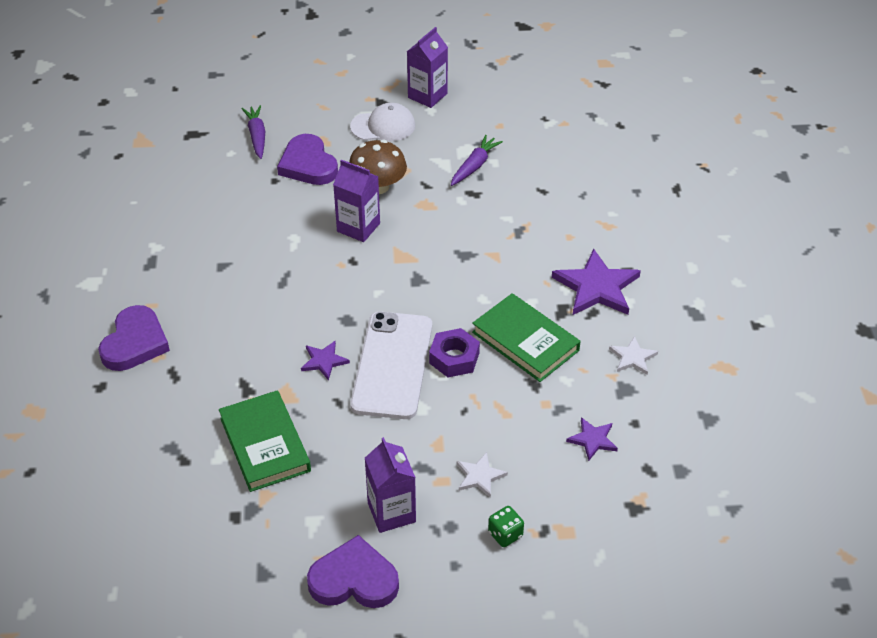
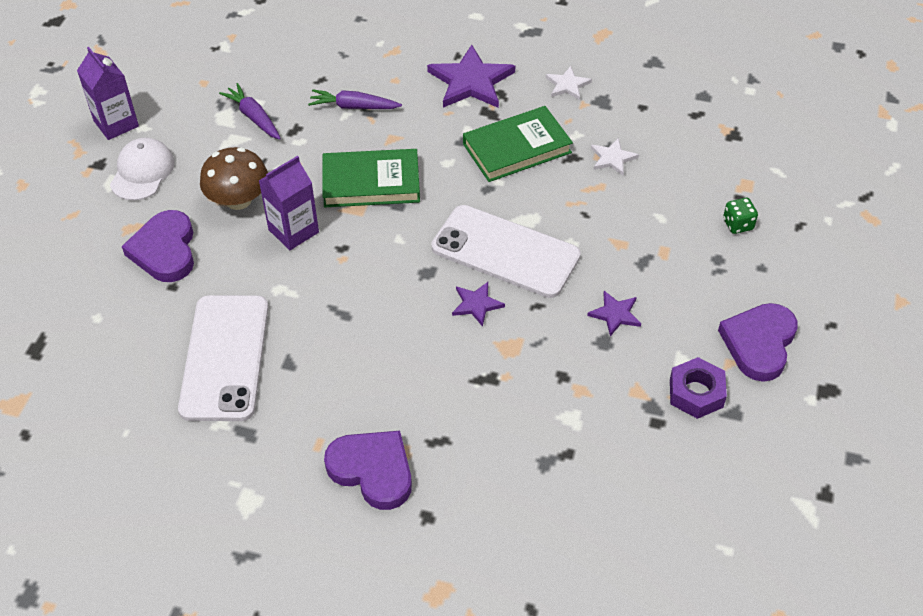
camera: 70 degrees left, 5 degrees up
(216, 229) = (225, 357): none -> white phone
(257, 136) = (83, 286): purple carrot -> purple carrot (353, 107)
(265, 444) = (571, 378): green book -> green book (371, 183)
(308, 164) = (165, 250): purple heart -> purple heart turned 90 degrees clockwise
(391, 512) = (689, 297): purple carton -> none
(454, 358) = (516, 204): purple nut -> purple nut (696, 393)
(479, 476) = (667, 224): white star -> white star (612, 158)
(592, 440) = (652, 138): purple star -> purple star (615, 314)

